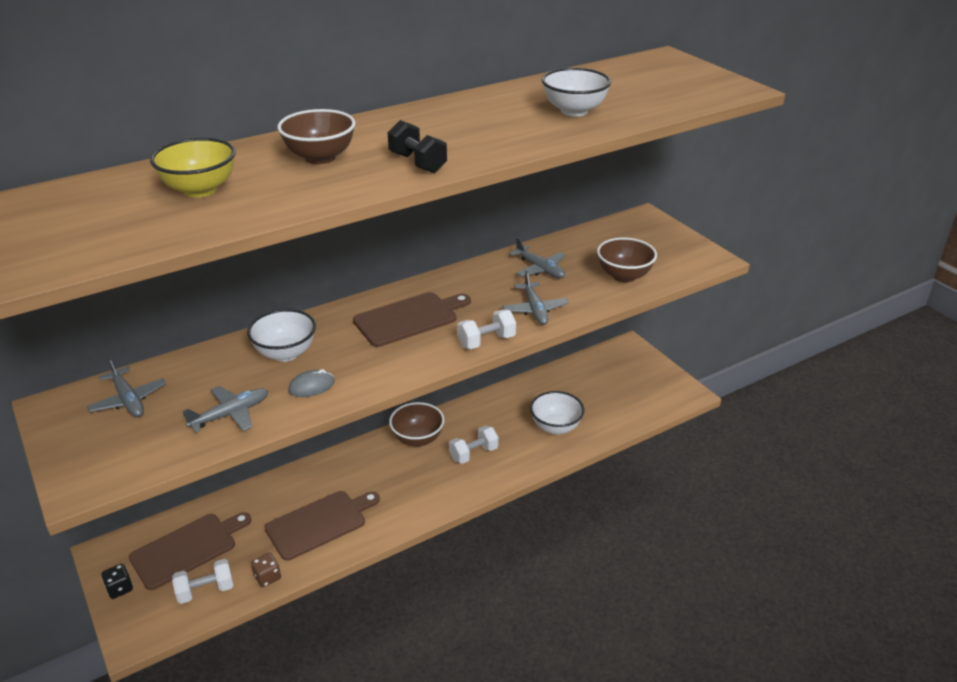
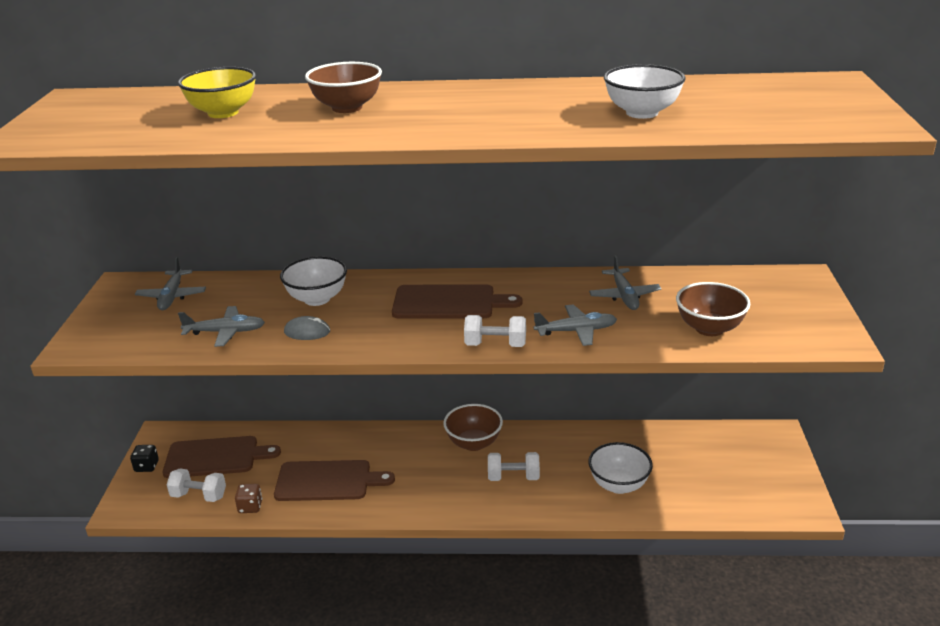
camera: 35 degrees right, 5 degrees down
(417, 163) = (418, 128): black dumbbell -> none
(535, 309) = (576, 331): grey plane -> grey plane turned 120 degrees counterclockwise

